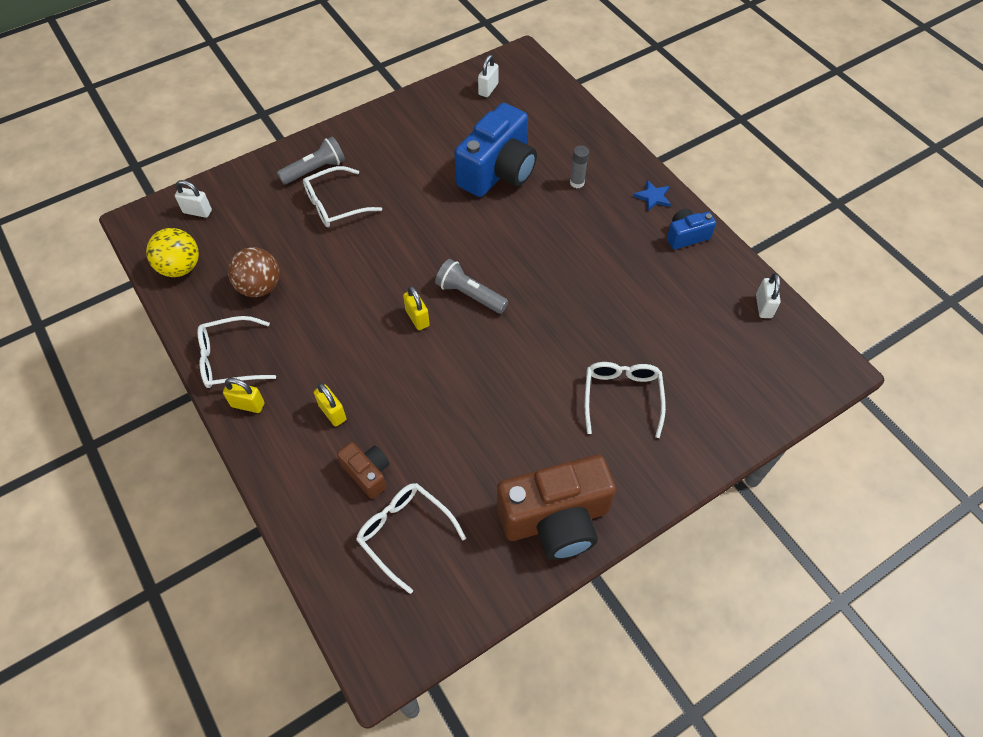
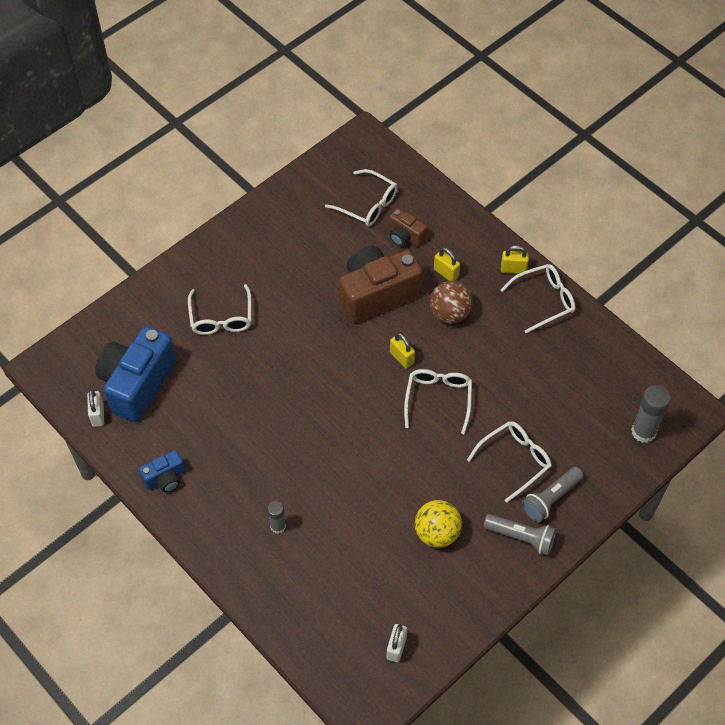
camera: 170 degrees right, 0 degrees up
(180, 267) = (627, 372): yellow ball -> yellow ball (437, 533)
(197, 211) = (643, 431): white padlock -> grey glue stick
(260, 287) = (548, 365): brown ball -> brown ball (449, 313)
(391, 270) = (438, 399): none -> white glasses
(469, 295) = (361, 386): grey flashlight -> grey flashlight (521, 537)
(498, 172) = (362, 527): blue camera -> blue camera (137, 383)
(555, 519) = (264, 227): brown camera -> brown camera (377, 294)
(653, 197) = (198, 520): blue star -> none

